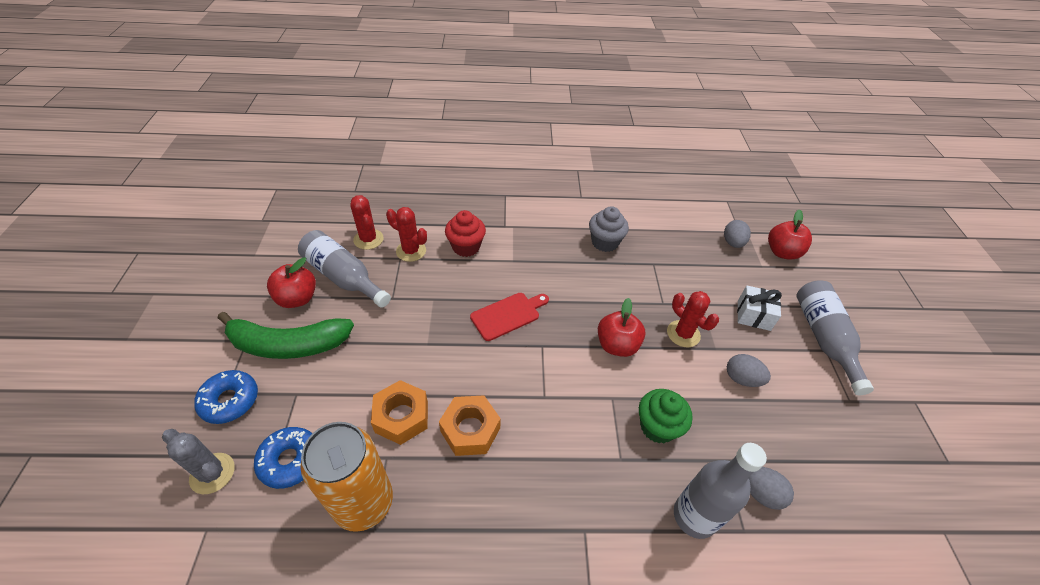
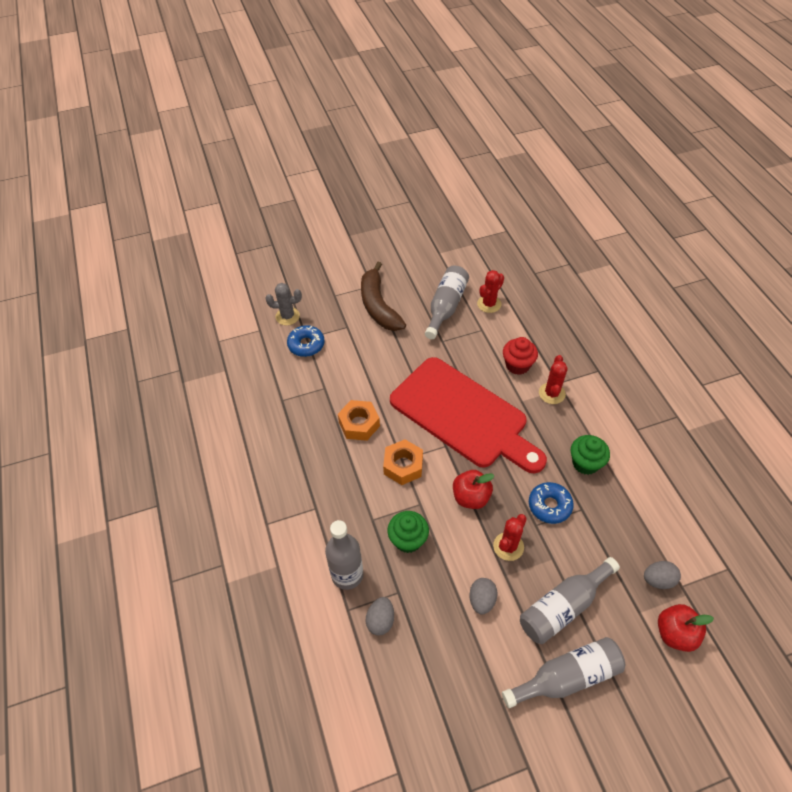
camera: 75 degrees right, 5 degrees up
(212, 473) = (287, 316): grey cactus -> grey cactus turned 75 degrees clockwise
(230, 400) = (330, 300): blue donut -> blue donut (549, 506)
(288, 344) = (378, 306): green banana -> brown banana
(297, 298) = (415, 292): red apple -> none
(363, 502) = (294, 389): orange can -> none
(401, 416) = (353, 384): orange nut -> orange nut (403, 466)
(411, 251) = (492, 333): red cactus -> red cactus (551, 393)
(508, 315) = (463, 415): red cutting board -> red cutting board, size x2.46
(604, 242) = (585, 463): grey cupcake -> green cupcake
(753, 315) = (563, 607): white gift -> grey bottle

